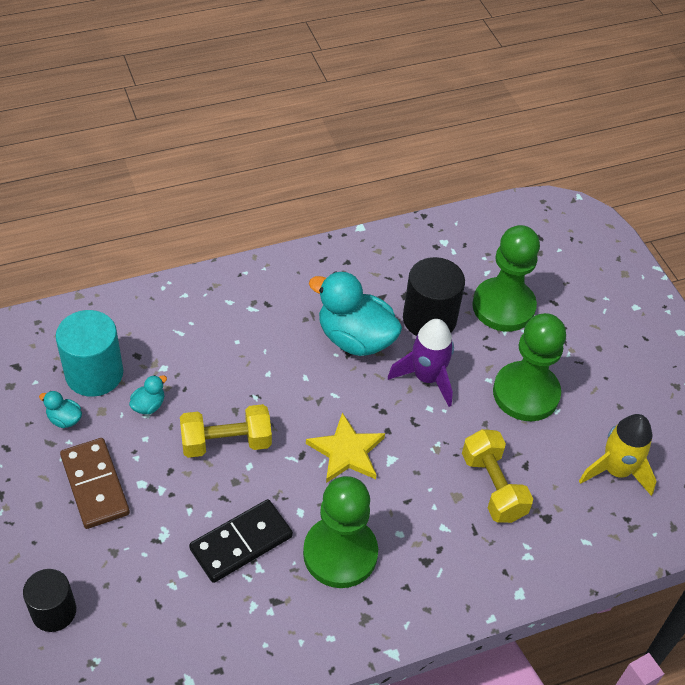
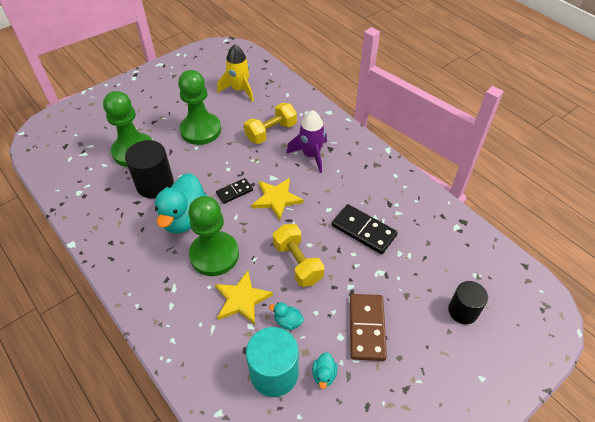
camera: 105 degrees left, 0 degrees up
(94, 485) = (367, 328): brown domino -> brown domino turned 45 degrees counterclockwise
(202, 368) = (242, 299): none -> yellow star
(340, 553) = (345, 184): green pawn -> green pawn (214, 255)
(380, 404) = (234, 192): none -> black domino
(427, 378) = (205, 175): purple rocket -> purple rocket (311, 155)

